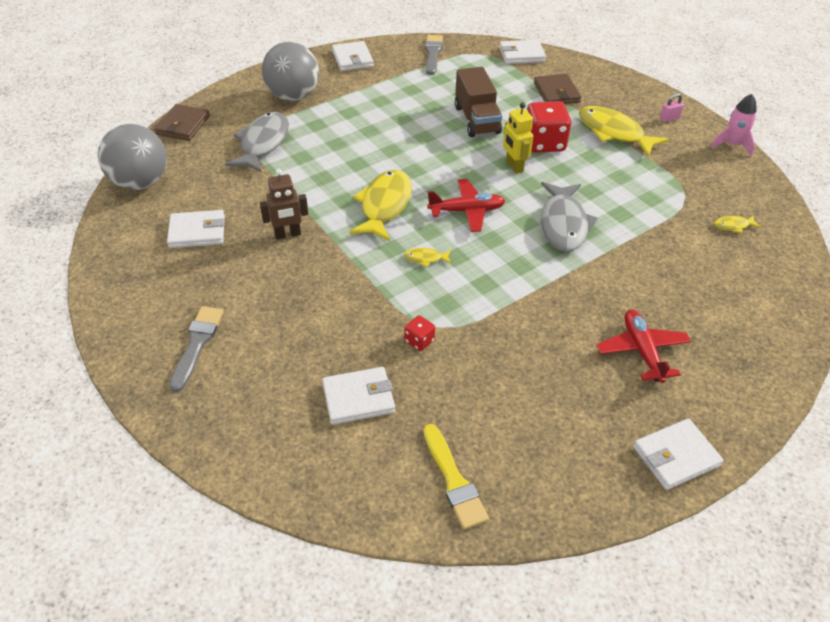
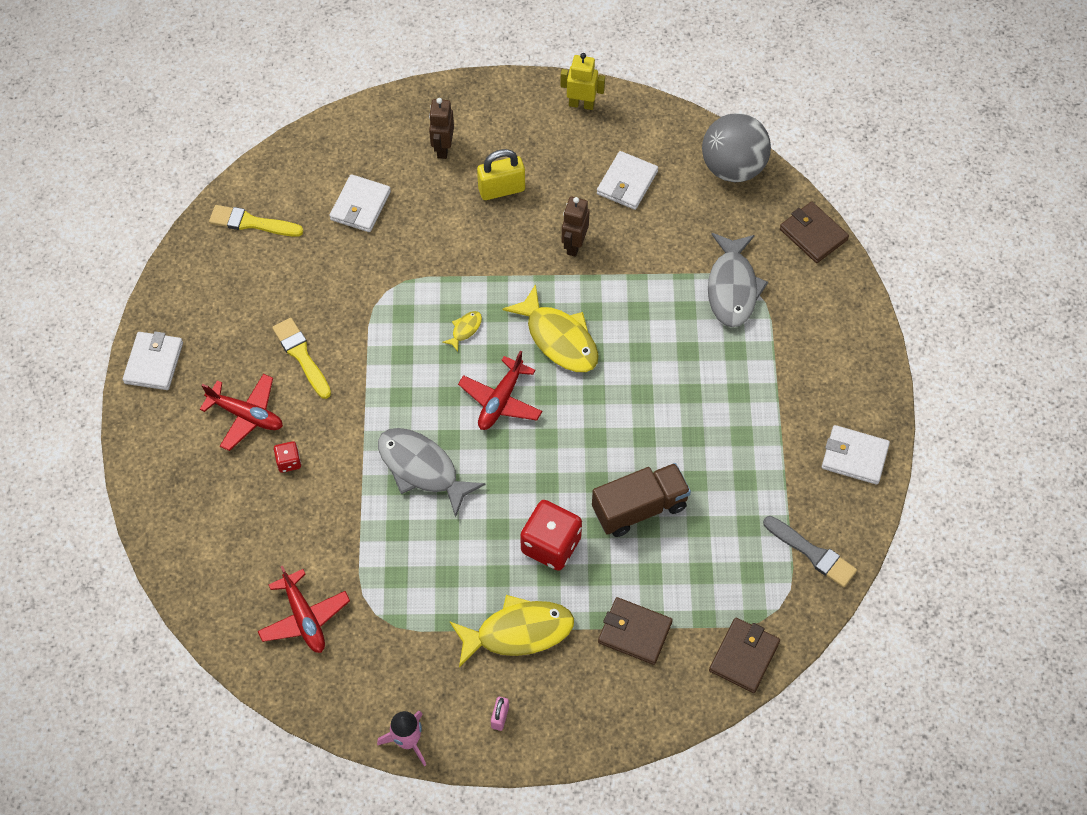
camera: 125 degrees right, 15 degrees up
(197, 344) = (491, 134): grey brush -> none
(240, 371) = (443, 148): none -> brown robot
(261, 305) = (501, 189): none -> yellow padlock
(263, 143) = (732, 288): grey fish -> grey fish turned 45 degrees clockwise
(293, 96) = (807, 356): grey ball -> none
(419, 341) = (380, 272): red dice -> red dice (289, 462)
(476, 120) = (639, 508): brown truck -> brown truck turned 135 degrees clockwise
(514, 166) = (534, 487): yellow robot -> yellow robot (581, 104)
(521, 55) = (744, 656): white wallet -> brown wallet
(552, 347) = (301, 356): none -> yellow brush
(733, 226) = (304, 618): yellow fish -> red plane

